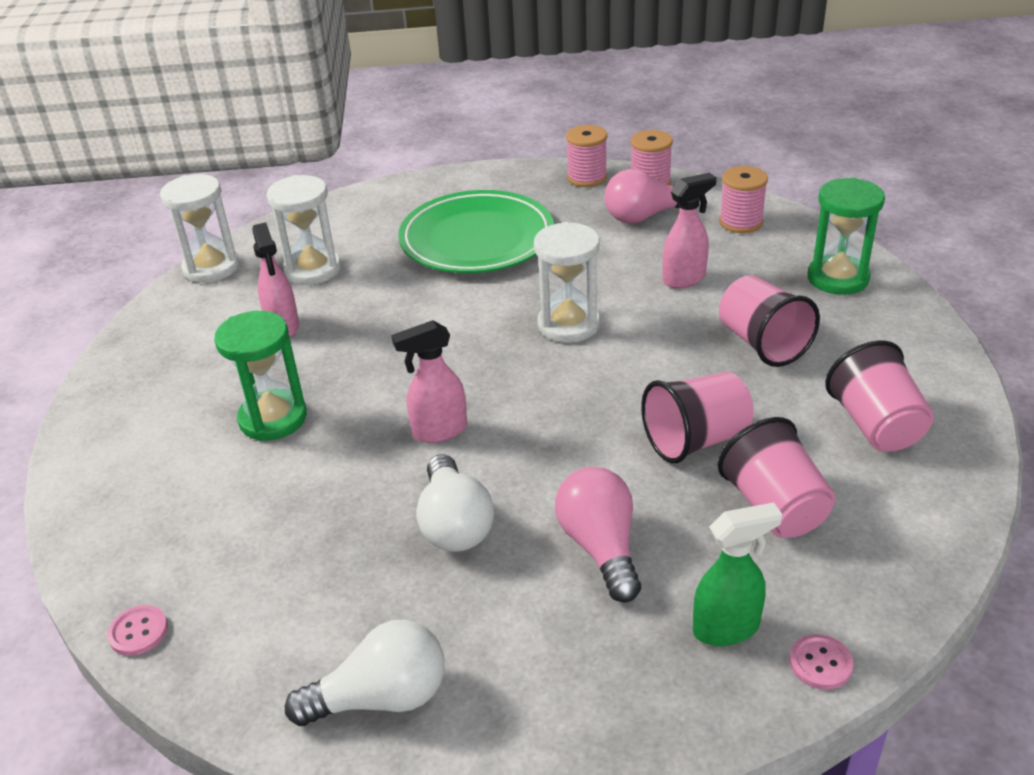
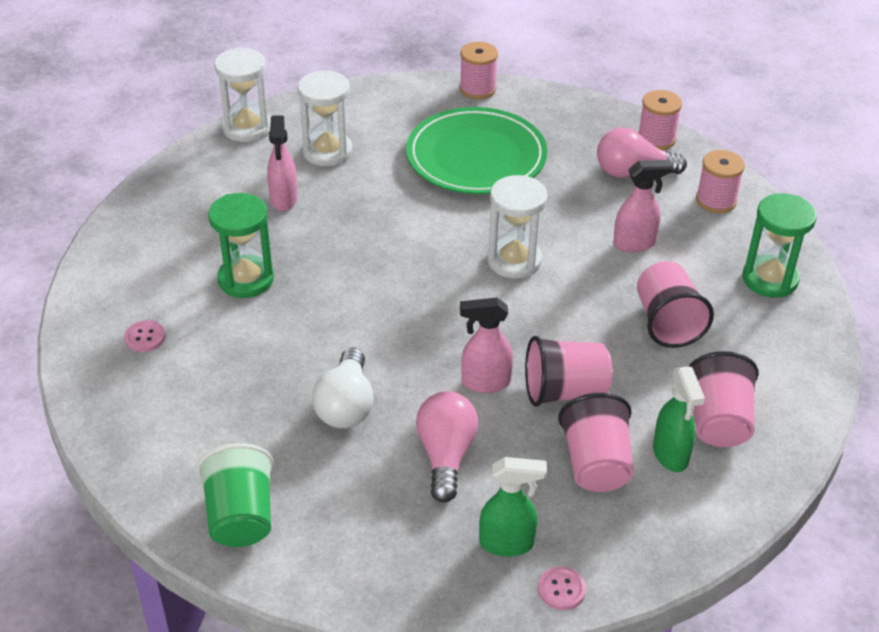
camera: 15 degrees right, 5 degrees up
(138, 632) = (94, 420): pink button -> pink button (145, 337)
(381, 698) = (240, 517): white light bulb -> green cup
(439, 431) = (367, 326): pink spray bottle -> pink spray bottle (485, 382)
(587, 177) = (602, 118): pink spool -> pink spool (477, 89)
(848, 474) = (670, 455): none -> green spray bottle

